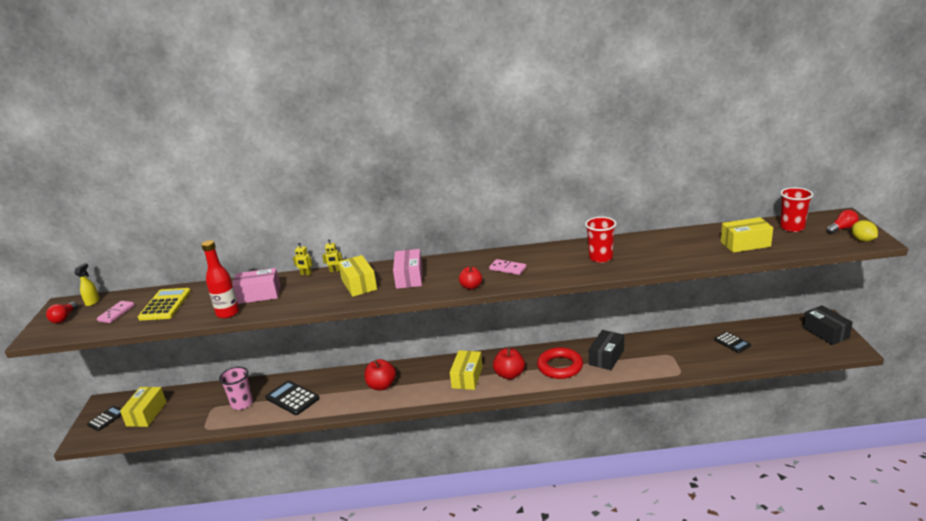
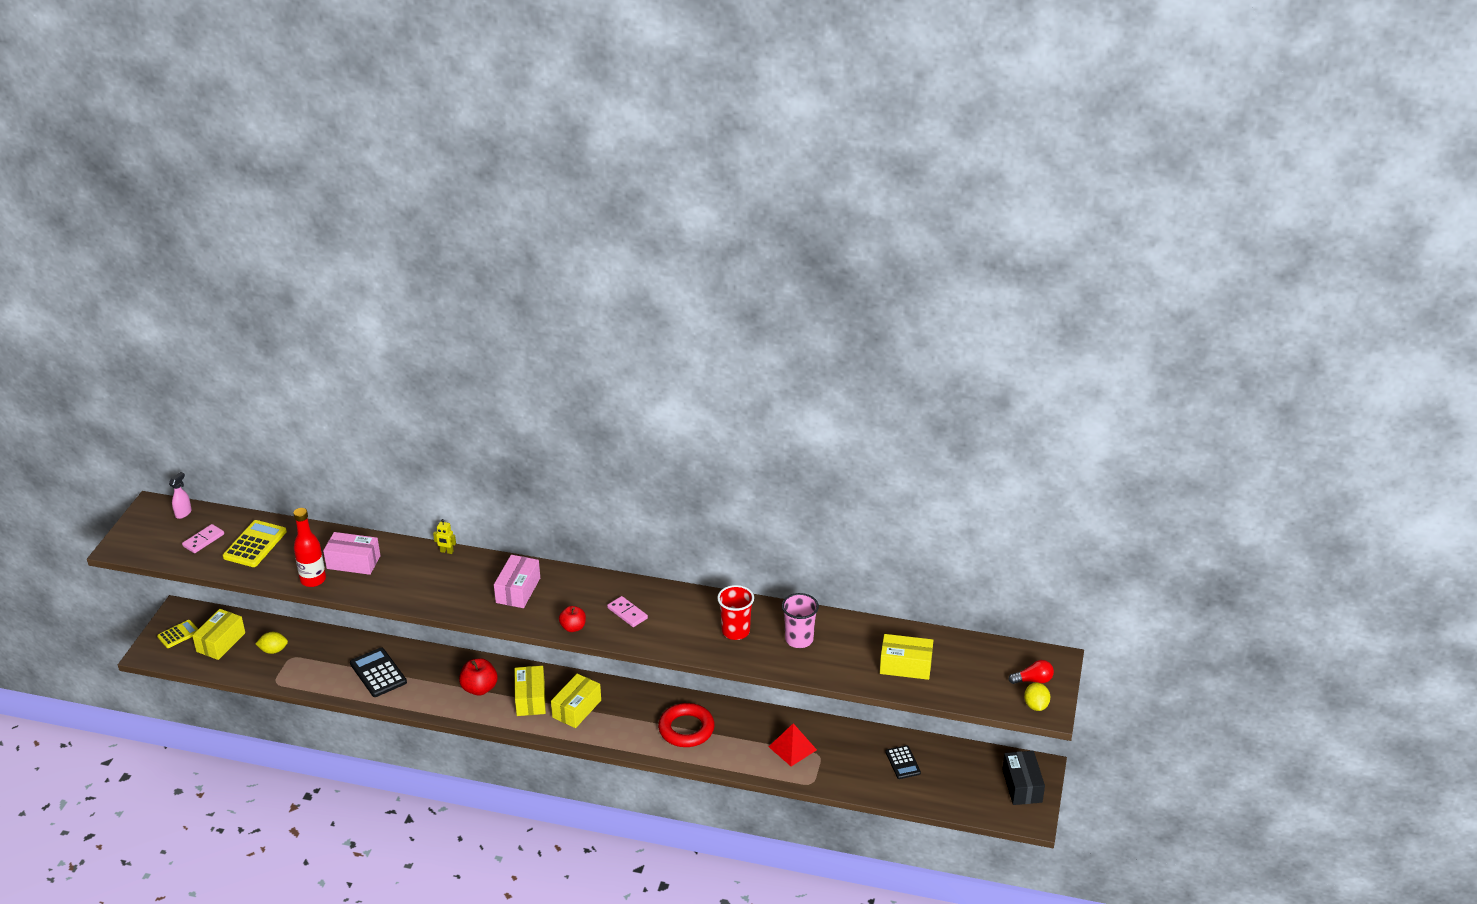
camera: 15 degrees right, 10 degrees up
(64, 318) = (150, 529): red light bulb -> none
(93, 302) = (183, 513): yellow spray bottle -> pink spray bottle
(106, 418) = (178, 634): black calculator -> yellow calculator
(195, 407) = (273, 650): none -> yellow lemon
(242, 403) = (323, 662): pink cup -> pink cup (799, 639)
(306, 274) = (414, 546): yellow robot -> none
(359, 284) = (461, 583): yellow box -> yellow box (530, 699)
(509, 374) = (624, 721): red apple -> none
(606, 357) = (746, 734): black box -> none
(647, 356) = (792, 748): none -> red pyramid
(792, 227) = (981, 658): red cup -> none

